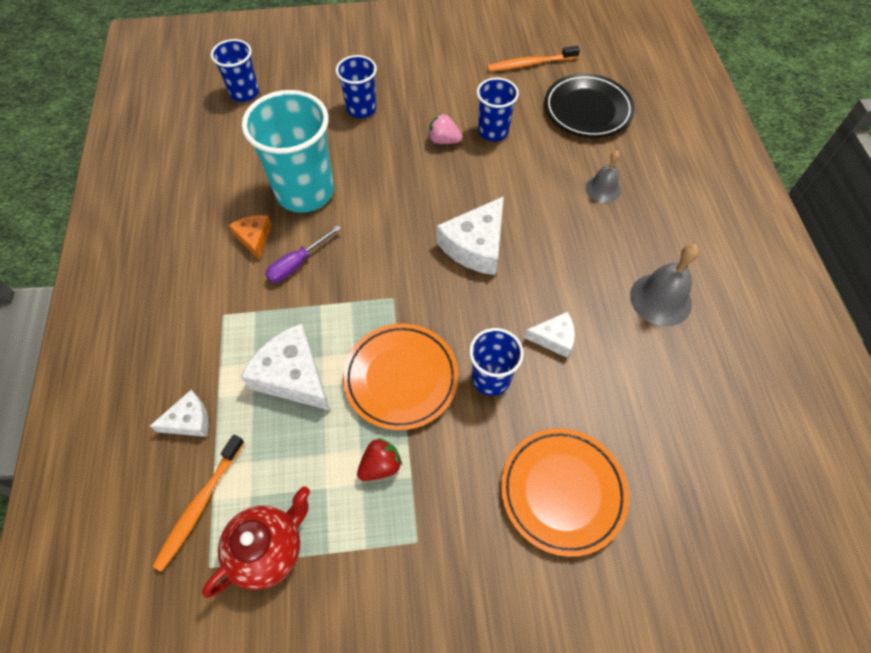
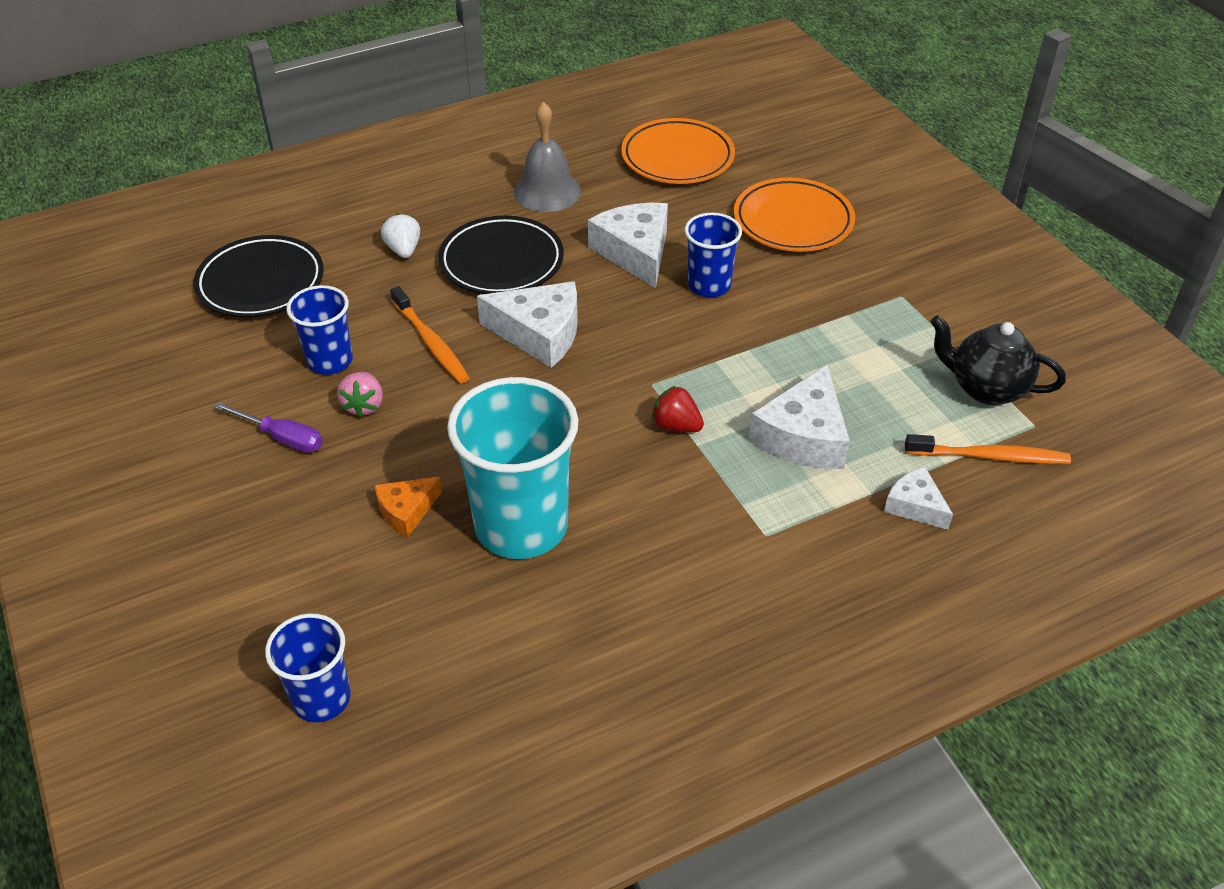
camera: 110 degrees left, 15 degrees down
(254, 238) = (630, 552): orange cheese -> orange cheese (406, 511)
(269, 549) = (986, 388): red teapot -> black teapot
(297, 264) = (649, 488): purple screwdriver -> purple screwdriver (282, 438)
(361, 109) = (321, 517): blue cup -> none
(380, 466) = (852, 337): red strawberry -> red strawberry (676, 426)
(401, 378) = (750, 349): orange plate -> orange plate (677, 158)
(530, 64) = (169, 353): orange toothbrush -> orange toothbrush (431, 342)
(554, 338) = (635, 252): white cheese -> white cheese, size x1.75
(569, 244) = (501, 262): none -> black plate
(603, 189) = (403, 250): grey bell -> white strawberry

